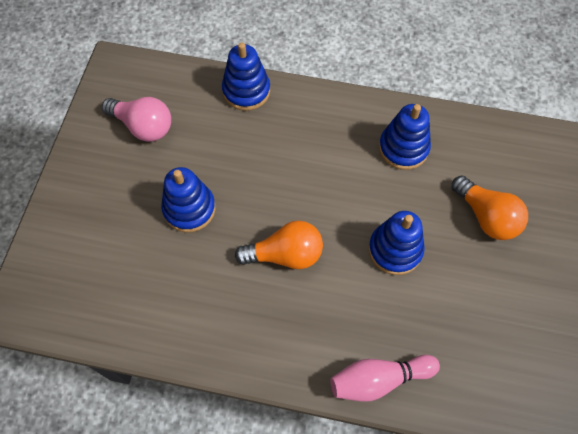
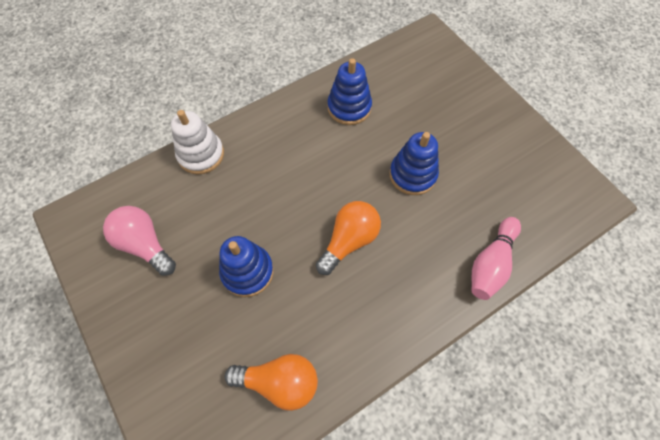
camera: 45 degrees left, 0 degrees up
(143, 126) = (145, 244): pink light bulb -> pink light bulb turned 120 degrees counterclockwise
(246, 91) = (201, 154): blue stacking toy -> white stacking toy
(486, 216) = (441, 108): orange light bulb -> orange light bulb (279, 382)

